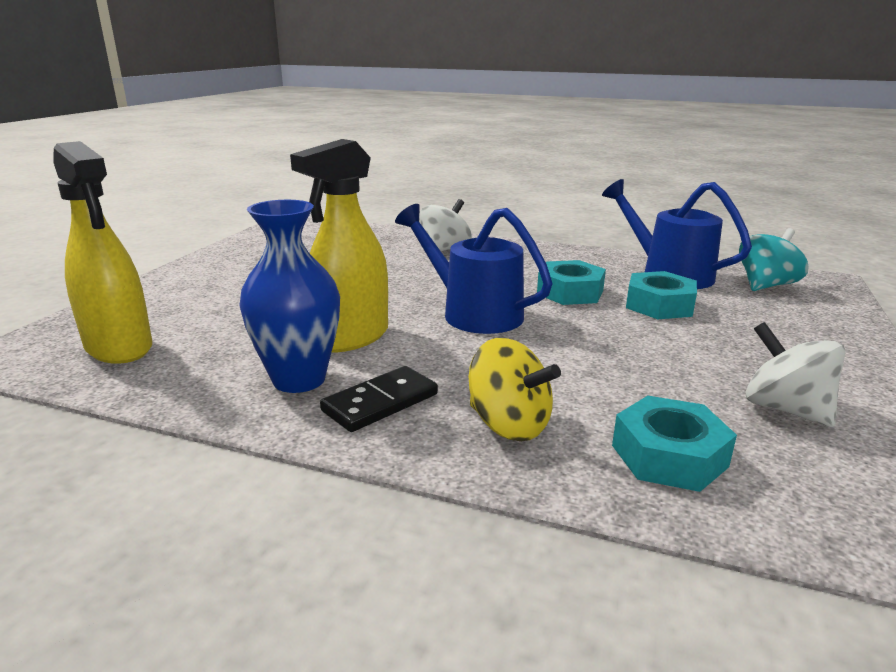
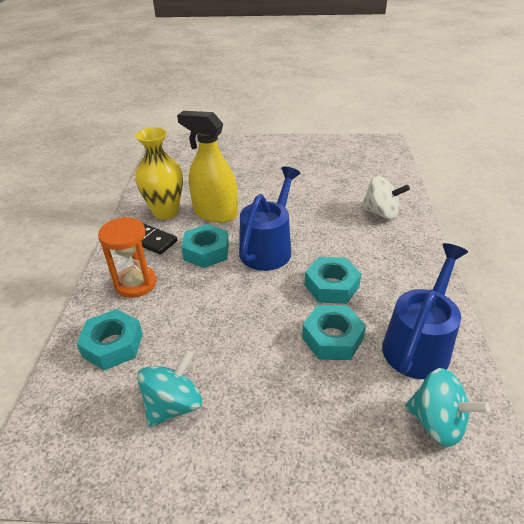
camera: 75 degrees right, 15 degrees up
(119, 347) = (182, 160): yellow spray bottle -> none
(299, 379) = (165, 212): blue vase -> yellow vase
(453, 355) = (206, 251): none -> turquoise nut
(508, 425) = (135, 283): yellow spinning top -> orange hourglass
(785, 409) = (173, 405): white spinning top -> turquoise spinning top

